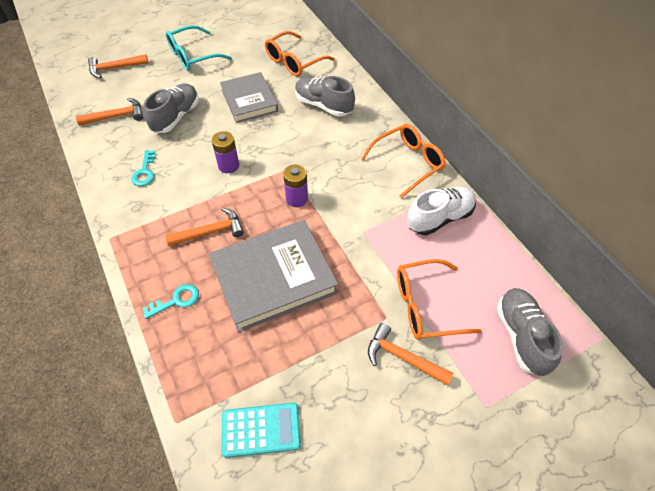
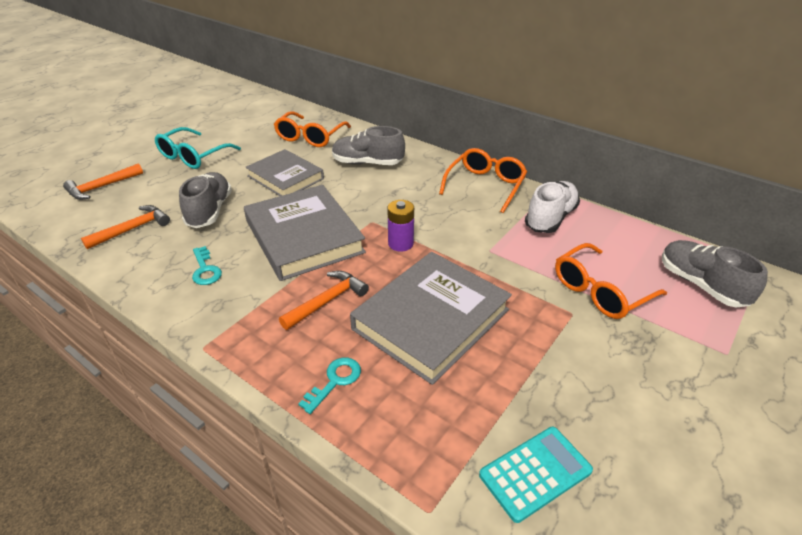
camera: 25 degrees left, 15 degrees down
(228, 165) = (303, 237): purple battery -> grey book
(403, 357) = (618, 342): orange hammer -> none

